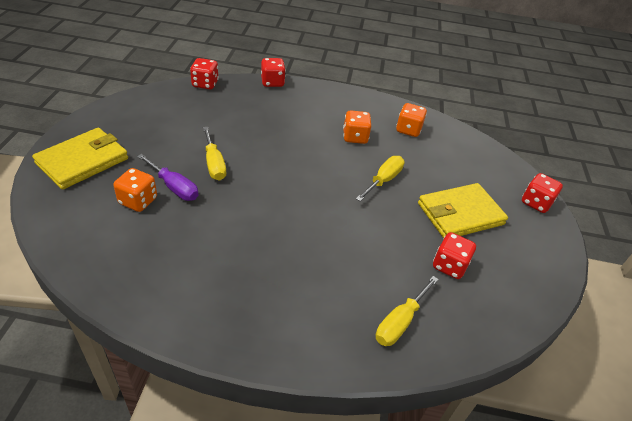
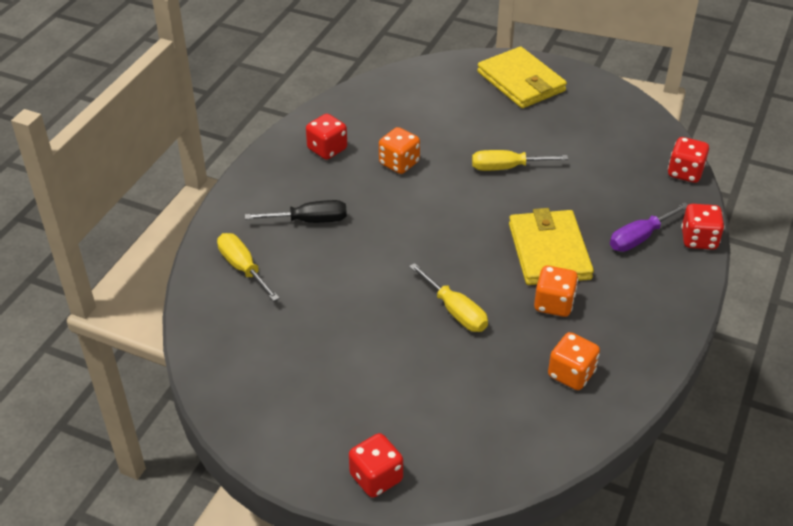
camera: 110 degrees right, 0 degrees up
(138, 201) = (453, 115): orange dice -> orange dice (399, 163)
(174, 187) = (470, 138): purple screwdriver -> purple screwdriver (639, 238)
(318, 283) = (310, 221): none -> black screwdriver
(449, 266) = (296, 331): red dice -> red dice (327, 149)
(460, 214) = (375, 373): yellow wallet -> yellow wallet (549, 251)

